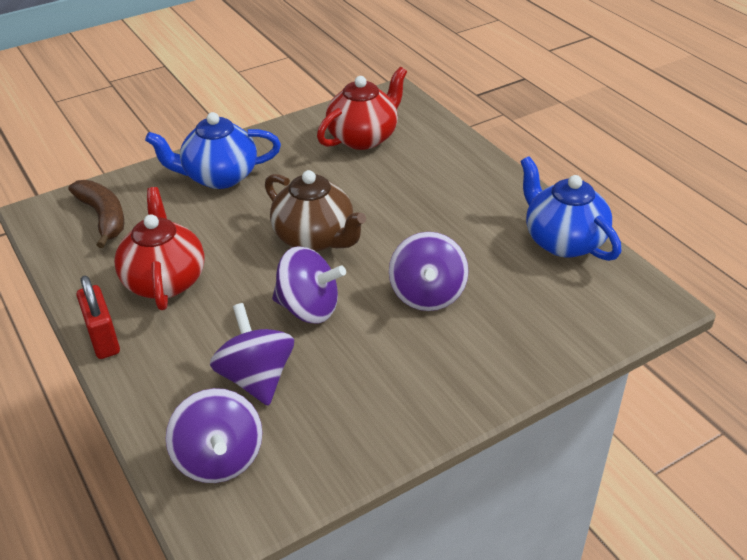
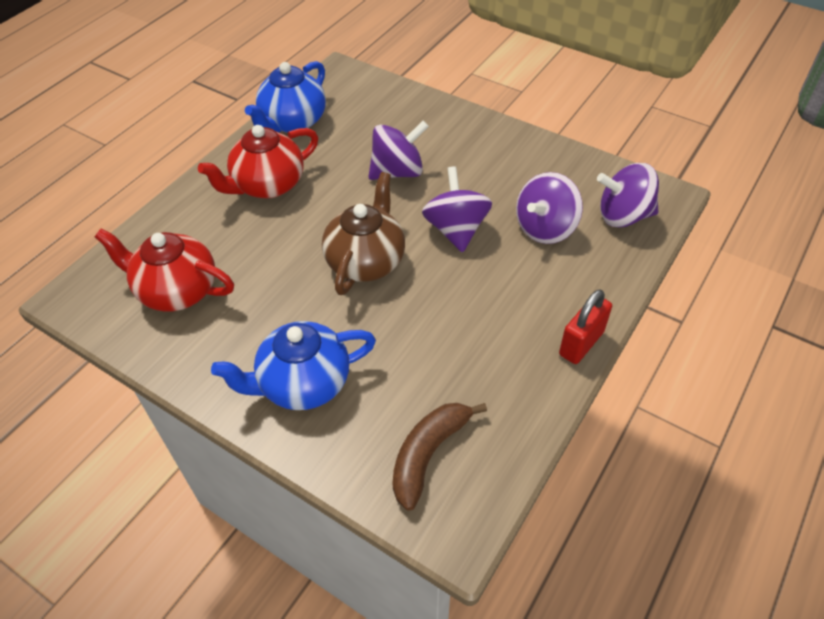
camera: 115 degrees left, 10 degrees up
(165, 280) = (486, 340): red teapot -> red teapot (267, 185)
(219, 177) = (303, 384): blue teapot -> blue teapot turned 105 degrees clockwise
(219, 459) = (623, 216): purple spinning top -> purple spinning top turned 135 degrees counterclockwise

